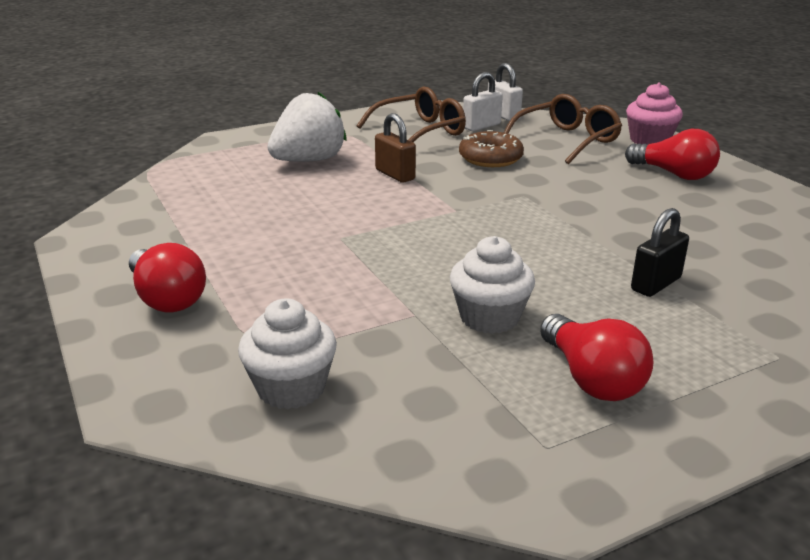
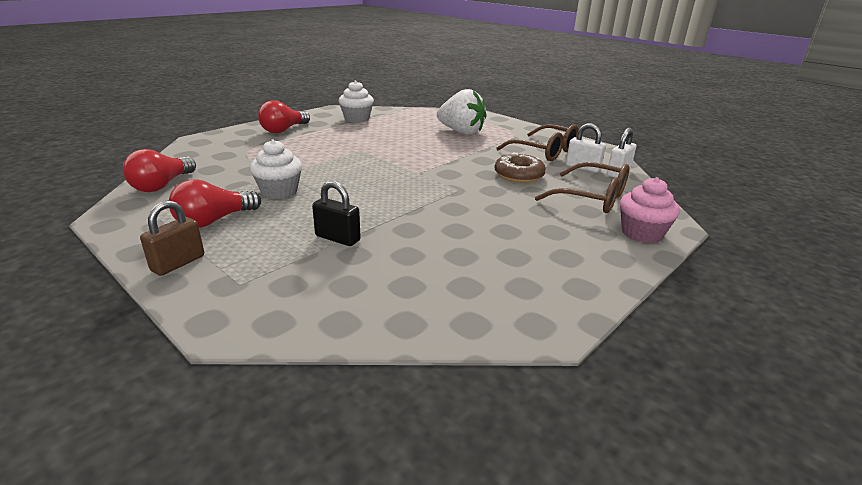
camera: 70 degrees right, 0 degrees up
(291, 388) = (209, 159): white cupcake -> white cupcake (357, 119)
(395, 175) = (460, 152): brown padlock -> brown padlock (178, 263)
(673, 174) = (563, 245): red light bulb -> red light bulb (162, 185)

